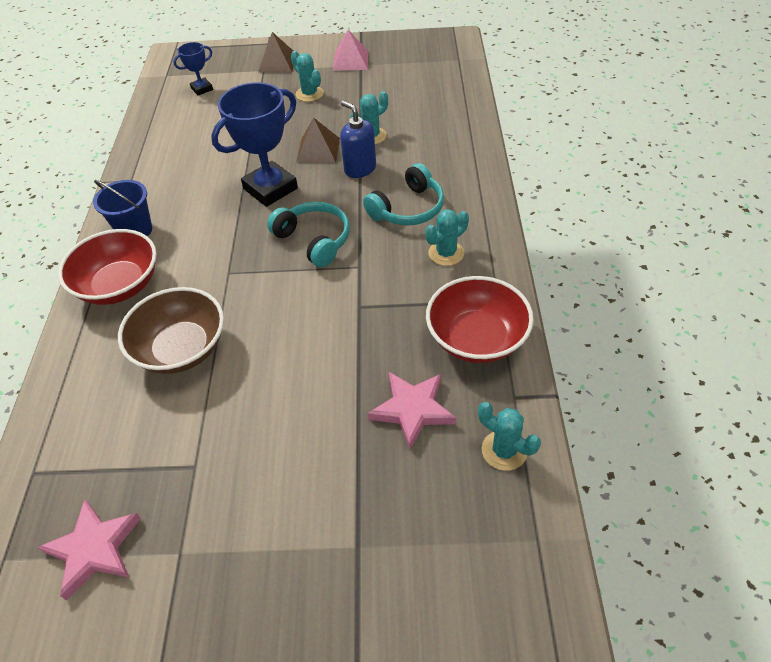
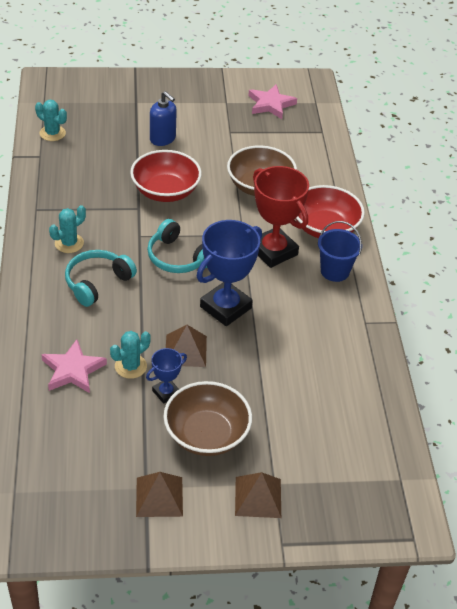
camera: 170 degrees right, 5 degrees down
(197, 252) = (273, 251): none -> red trophy
(202, 89) = (343, 450): blue trophy -> blue trophy (166, 392)
(309, 94) = (206, 434): turquoise cactus -> brown bowl
(350, 61) = (159, 496): pink pyramid -> brown pyramid
(360, 169) = (141, 326): blue soap dispenser -> blue soap dispenser (163, 139)
(412, 409) = (103, 152): pink star -> pink star (73, 370)
(476, 338) = (56, 186): red bowl -> red bowl (165, 191)

